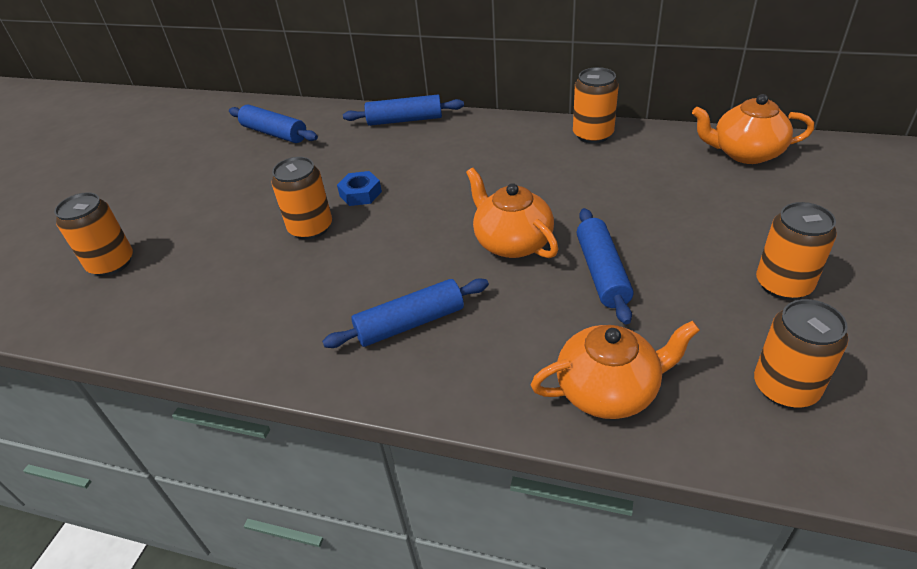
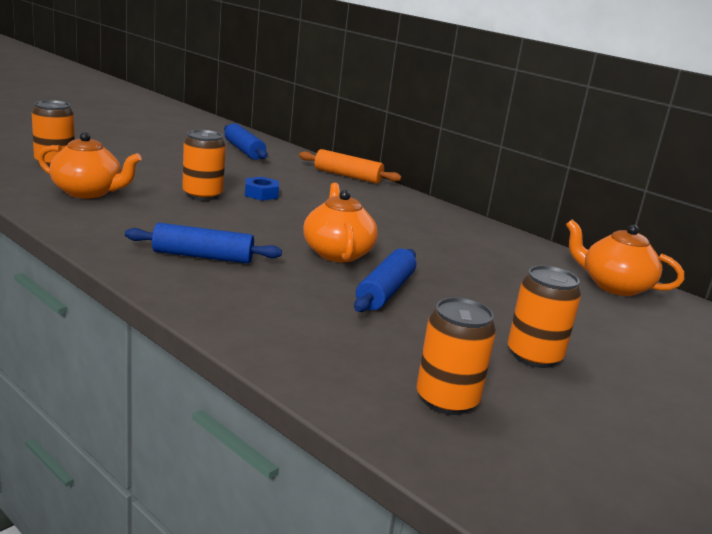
camera: 20 degrees right, 20 degrees down
(405, 120) = (348, 176): blue rolling pin -> orange rolling pin
(593, 135) = (489, 231): orange can -> none
(609, 390) = (298, 341): orange teapot -> orange teapot (88, 192)

